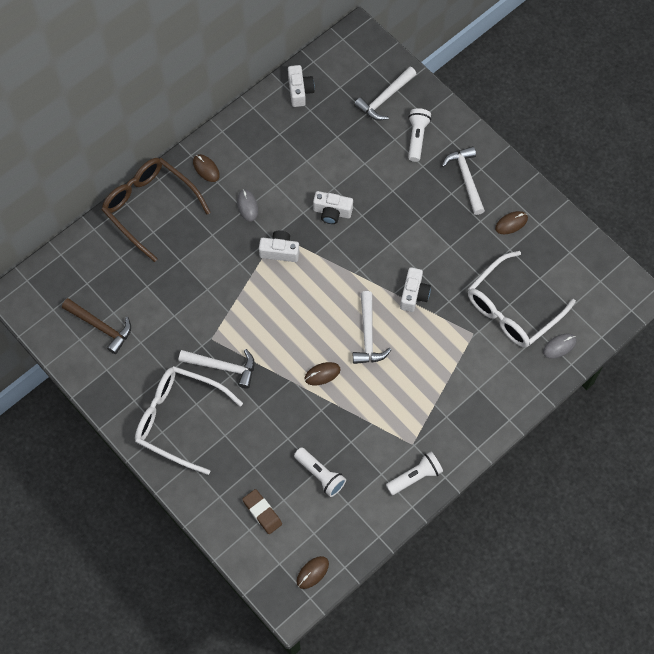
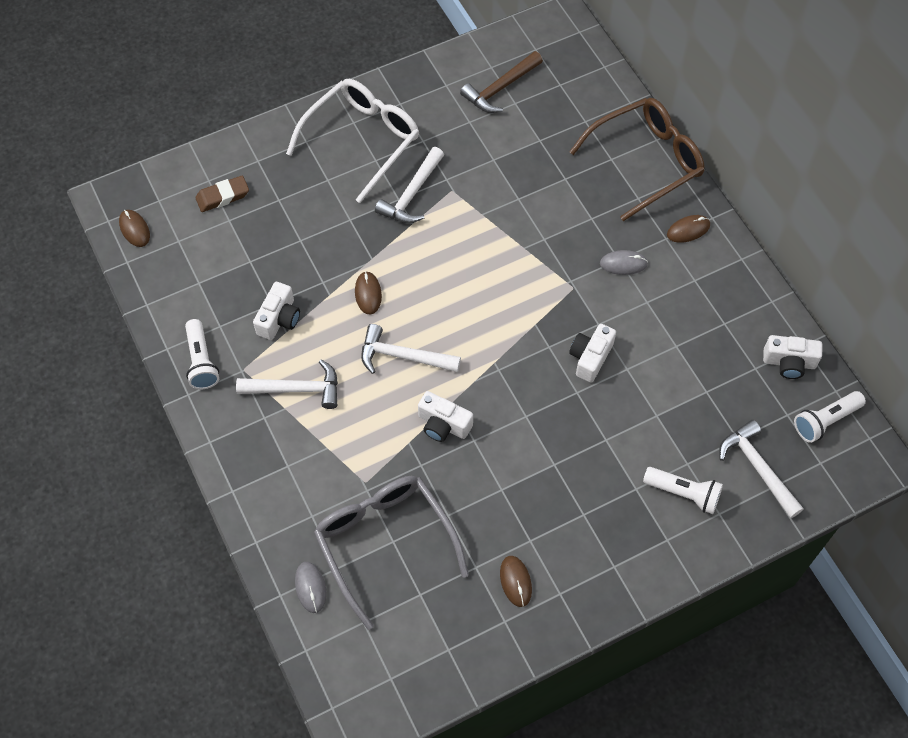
camera: 105 degrees right, 5 degrees down
(280, 251) = (549, 285): white camera -> white camera (279, 319)
(320, 475) = (243, 262): white flashlight -> white flashlight (825, 421)
(466, 178) = (603, 541): white hammer -> white hammer (296, 389)
(513, 308) = (385, 543): white glasses -> grey glasses

